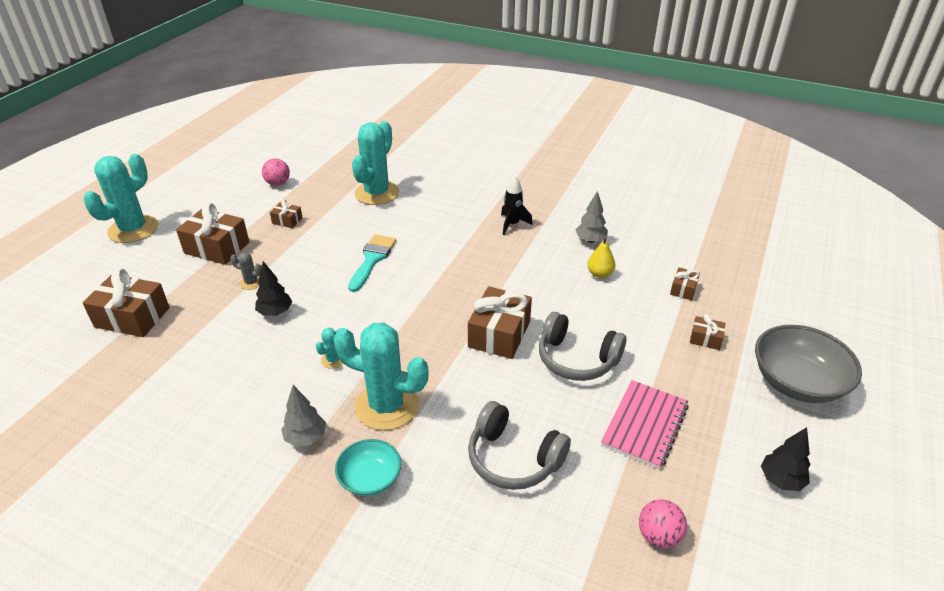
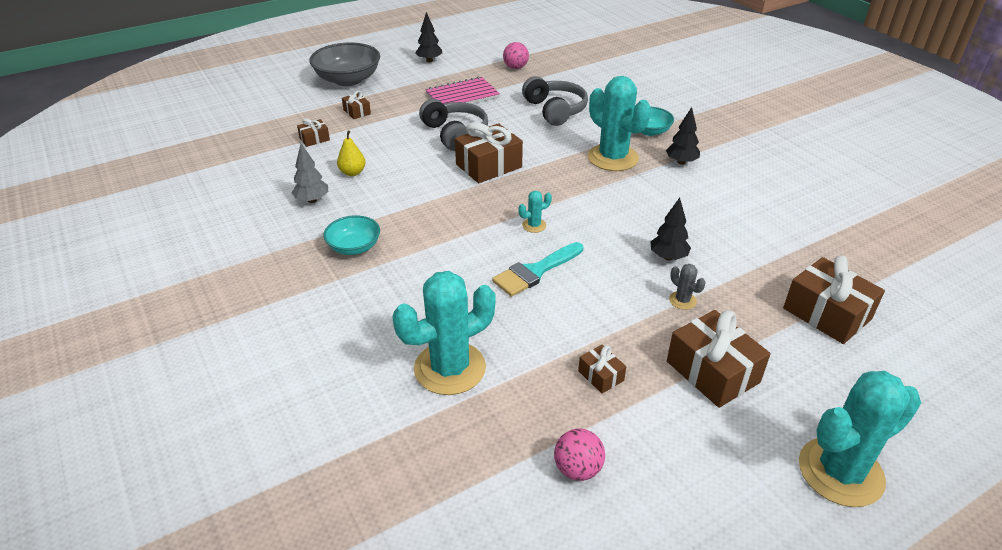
camera: 145 degrees left, 0 degrees up
(306, 438) = (681, 162): grey tree -> black tree
(333, 360) = (634, 198): turquoise cactus -> turquoise cactus (534, 225)
(512, 224) = (354, 247): black rocket -> turquoise bowl

